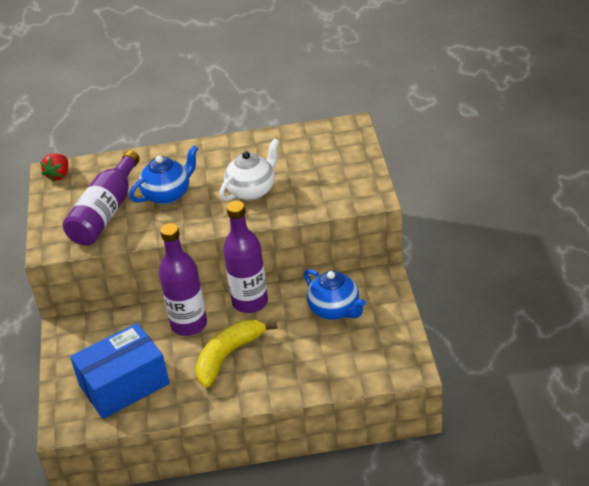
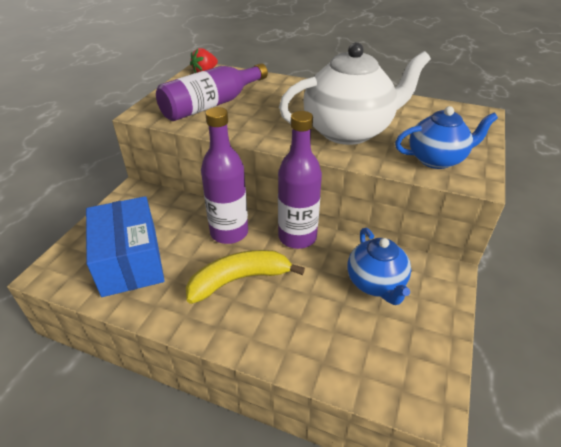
camera: 25 degrees right, 0 degrees up
(124, 384) = (130, 261): blue box -> blue box turned 75 degrees clockwise
(168, 194) = (272, 109): blue teapot -> blue teapot (437, 159)
(252, 190) = (349, 131): white teapot -> white teapot, size x1.66

